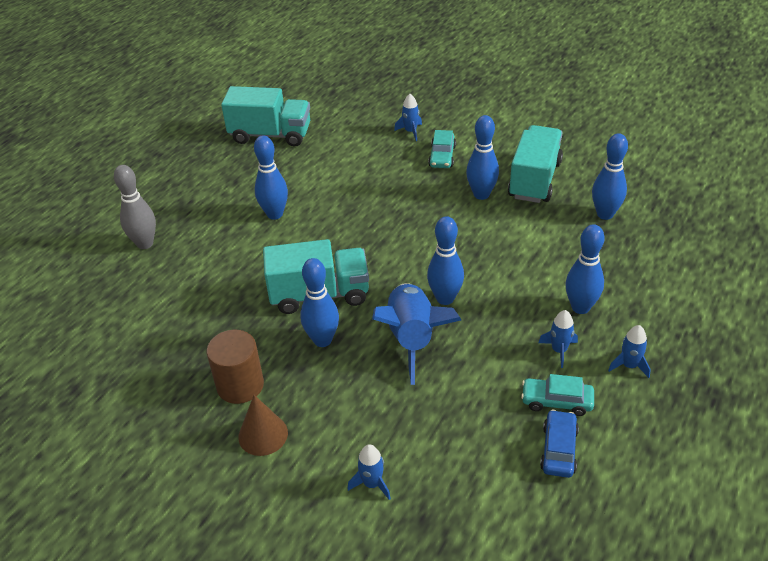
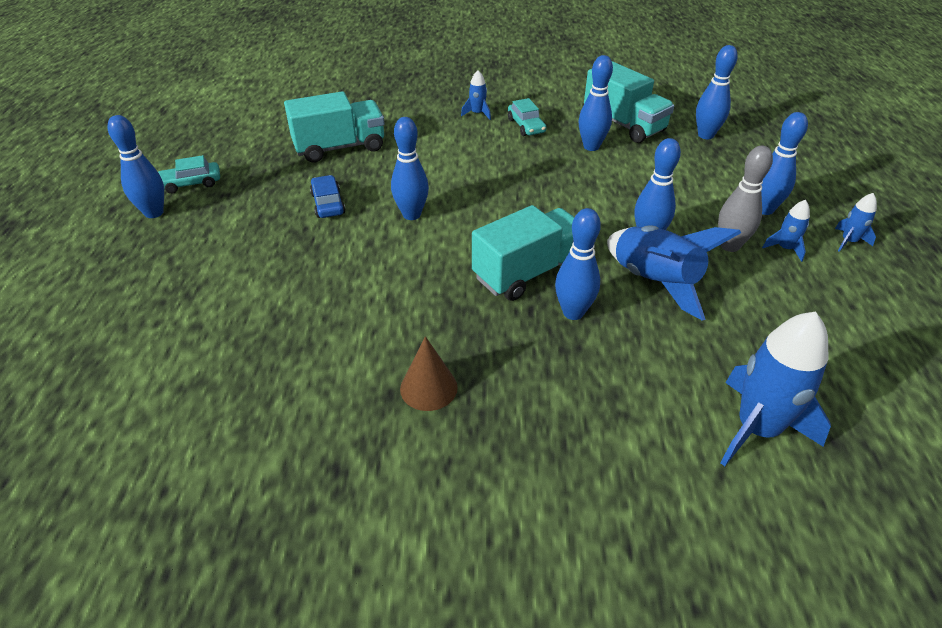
camera: 30 degrees left, 0 degrees up
(101, 155) = (154, 213): none -> blue bowling pin
(145, 243) = (288, 284): grey bowling pin -> grey bowling pin (730, 246)
(240, 385) = (532, 387): brown cylinder -> none
(263, 434) = (604, 427): brown cone -> brown cone (428, 388)
(372, 484) = (757, 428): blue rocket -> blue rocket, size x2.12
(534, 180) = (623, 124): turquoise truck -> turquoise truck turned 150 degrees clockwise
(556, 401) = (828, 290): turquoise car -> turquoise car (191, 183)
(559, 449) = (873, 329): blue car -> blue car (328, 204)

